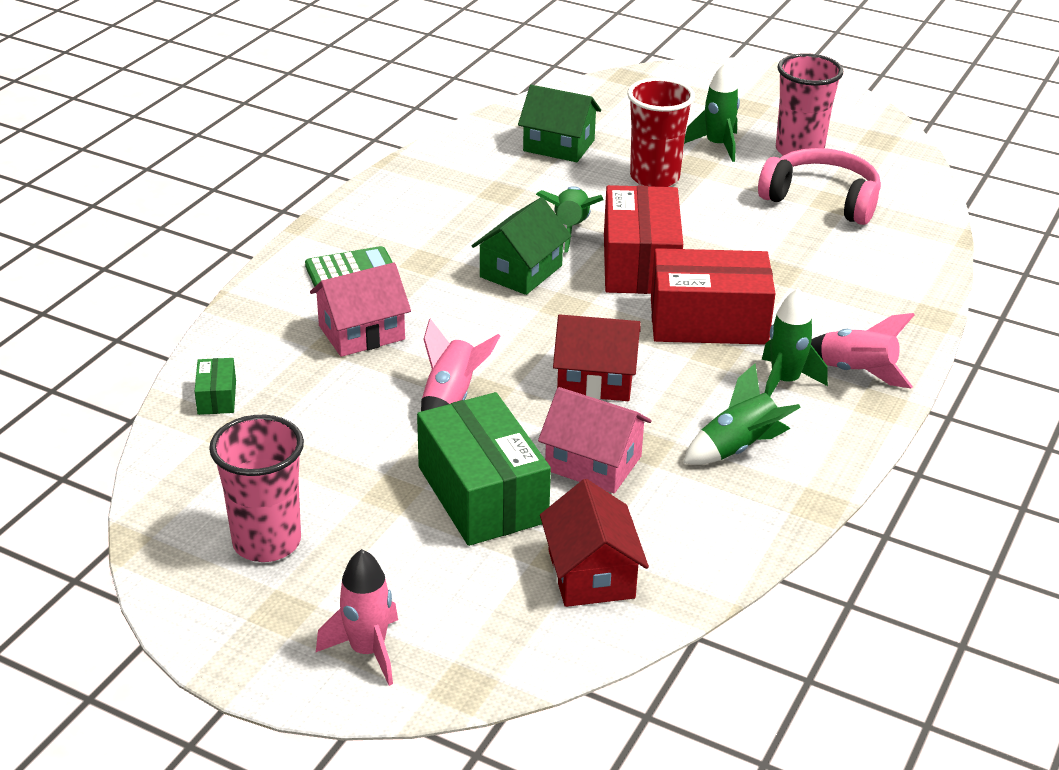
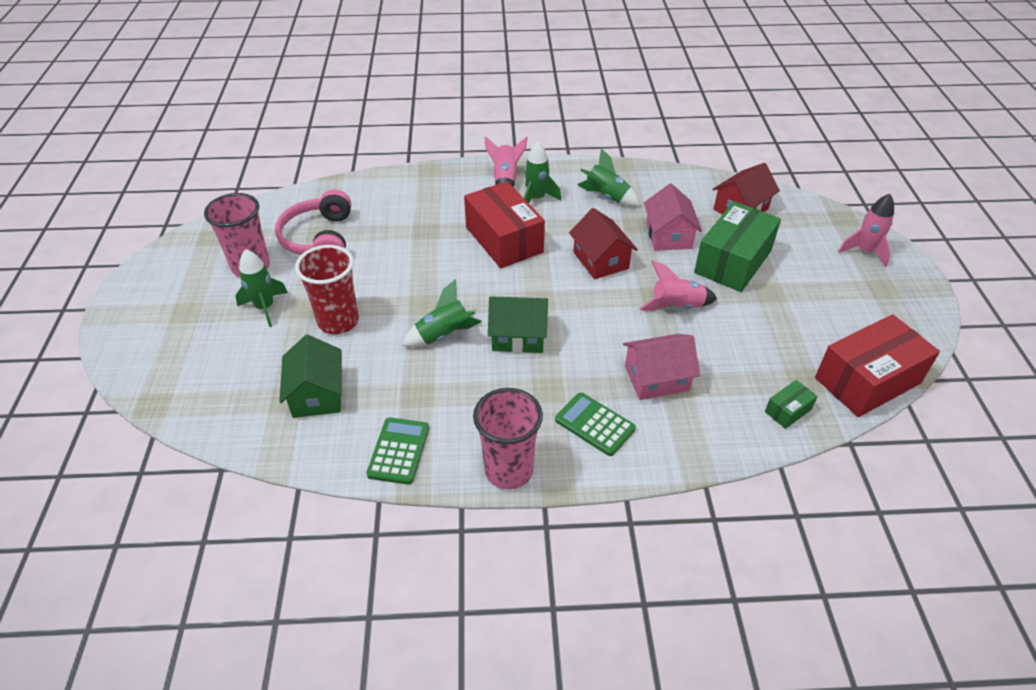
camera: 120 degrees left, 10 degrees up
(267, 542) = (855, 318): pink cup -> pink cup (508, 470)
(361, 333) = (656, 378): pink house -> pink house turned 45 degrees counterclockwise
(444, 166) = (398, 451): none -> green calculator
(640, 264) = (463, 287): red box -> red box (867, 380)

